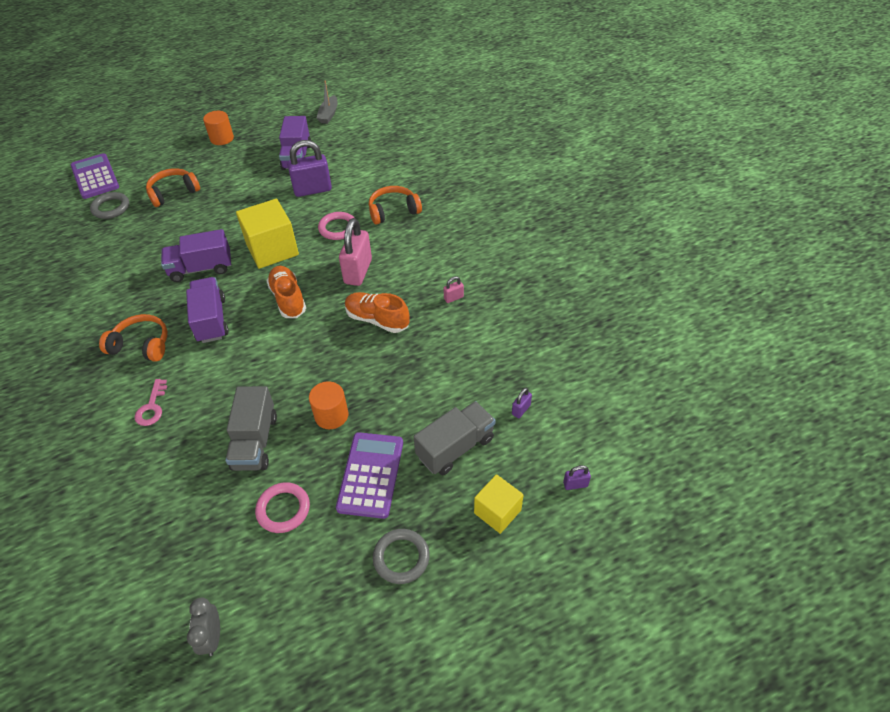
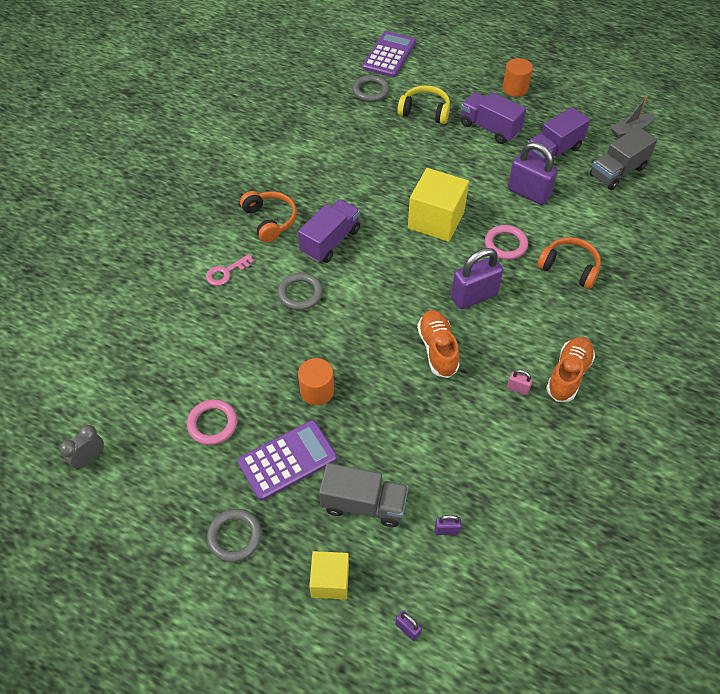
camera: 50 degrees right, 5 degrees up
(173, 193) = (425, 111): orange headphones -> yellow headphones
(201, 268) = (371, 193): purple truck -> purple truck (489, 128)
(234, 370) = (300, 293): none -> grey ring
(255, 442) = (252, 359): grey truck -> grey truck (617, 172)
(288, 299) = (397, 272): orange shoe -> orange shoe (568, 375)
(358, 272) = (474, 296): pink padlock -> purple padlock

